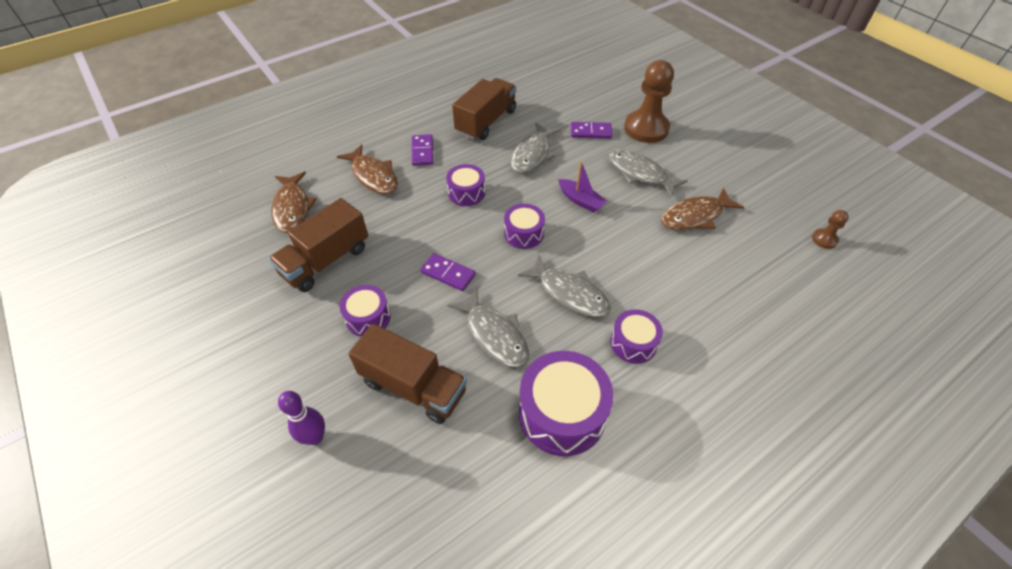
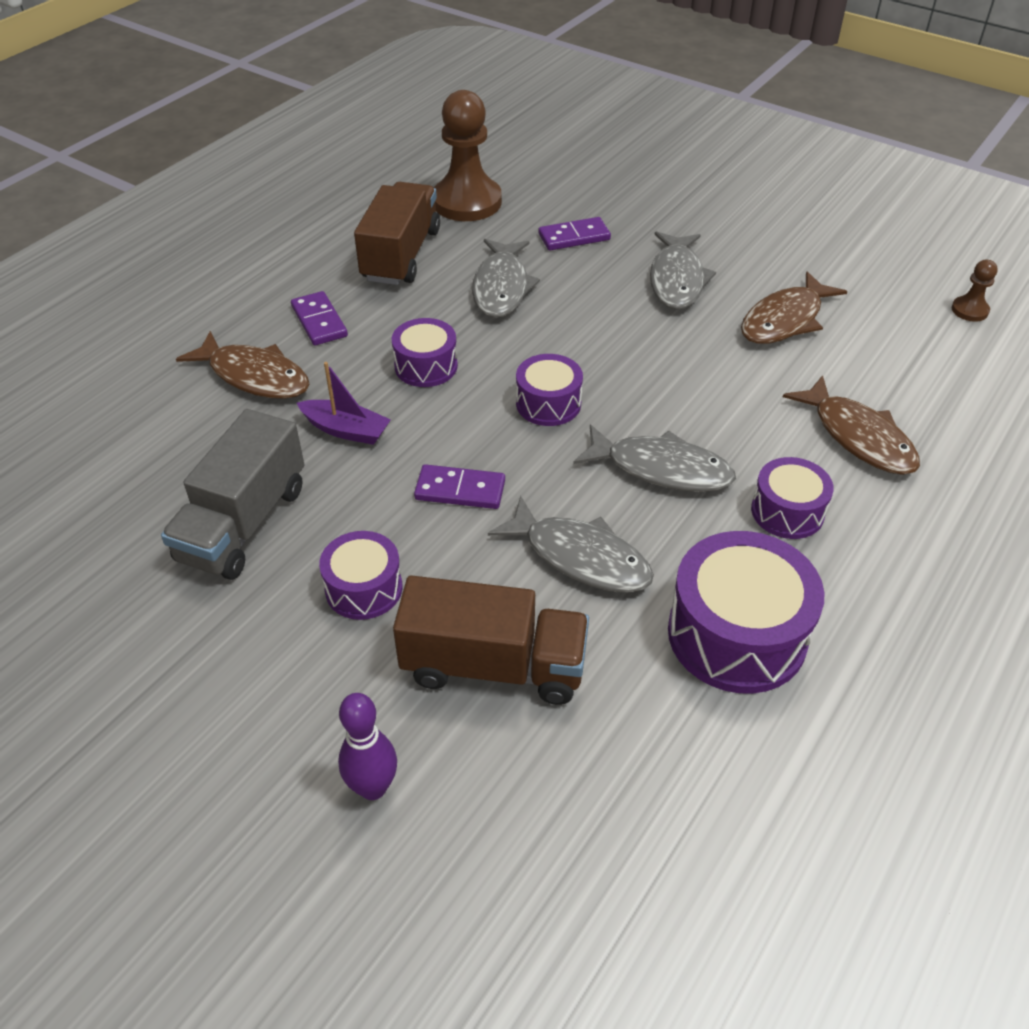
camera: 20 degrees left, 5 degrees down
(292, 208) = (136, 458): brown fish -> brown fish (858, 437)
(326, 261) = (243, 523): brown truck -> grey truck
(580, 200) = (610, 336): purple boat -> purple boat (346, 430)
(639, 173) = (677, 279): grey fish -> grey fish turned 105 degrees counterclockwise
(646, 128) = (653, 215): brown pawn -> brown pawn (467, 202)

